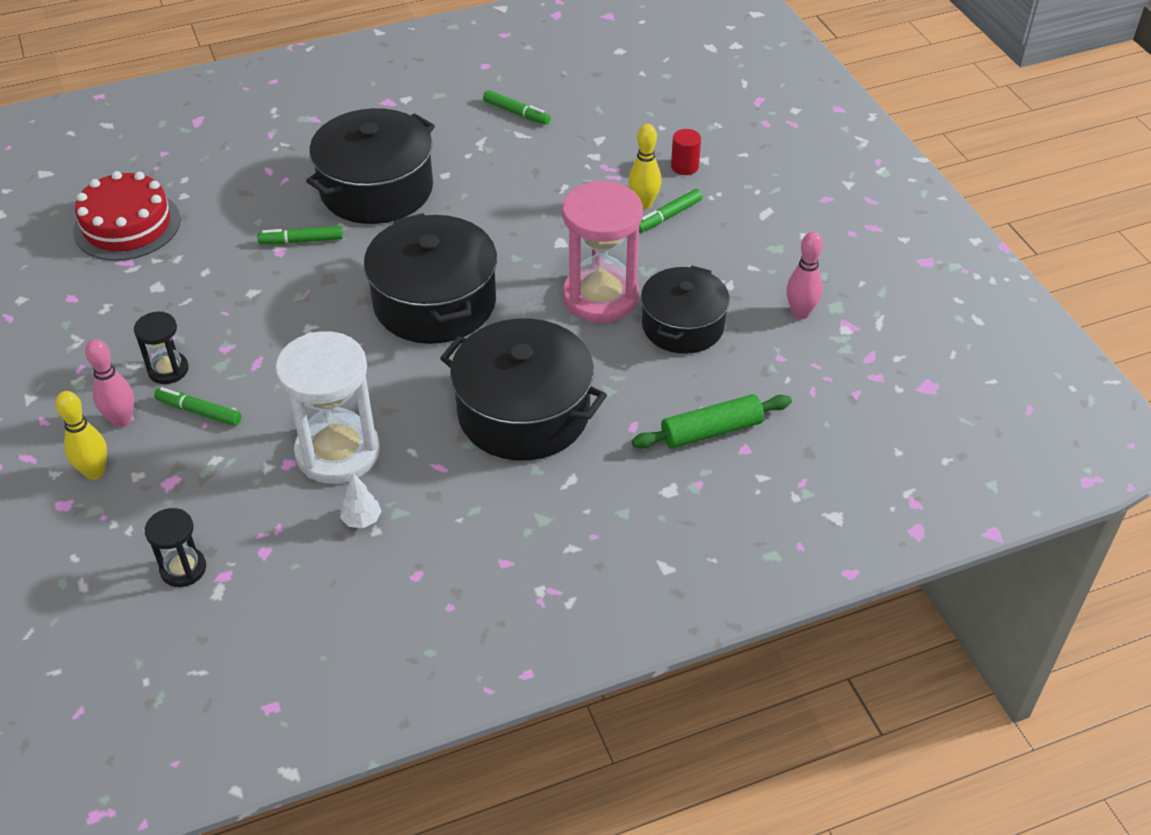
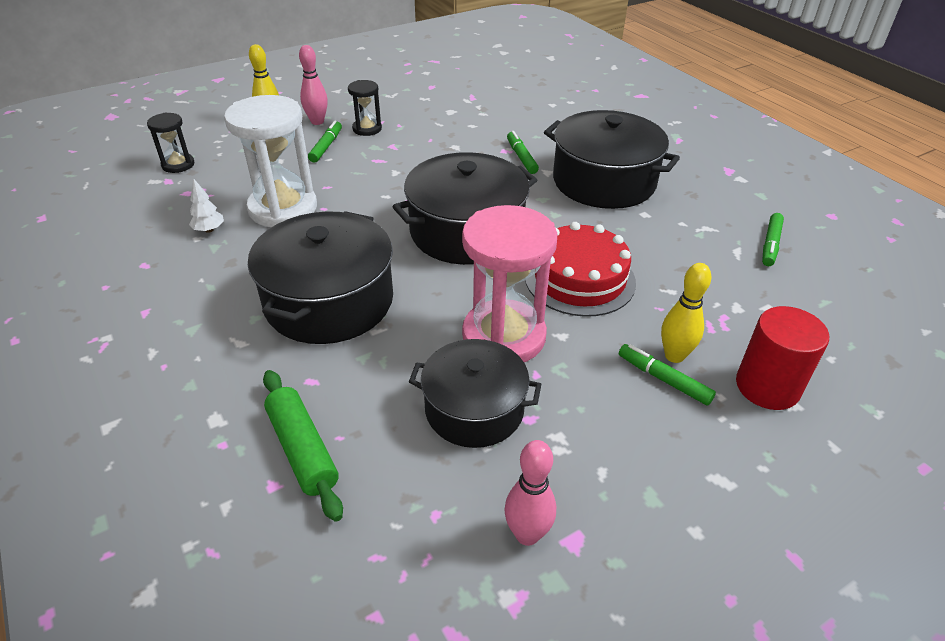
camera: 80 degrees right, 5 degrees down
(127, 225) = (510, 91): red cake -> red cake (579, 279)
(684, 166) = (767, 386): red cylinder -> red cylinder, size x1.73

